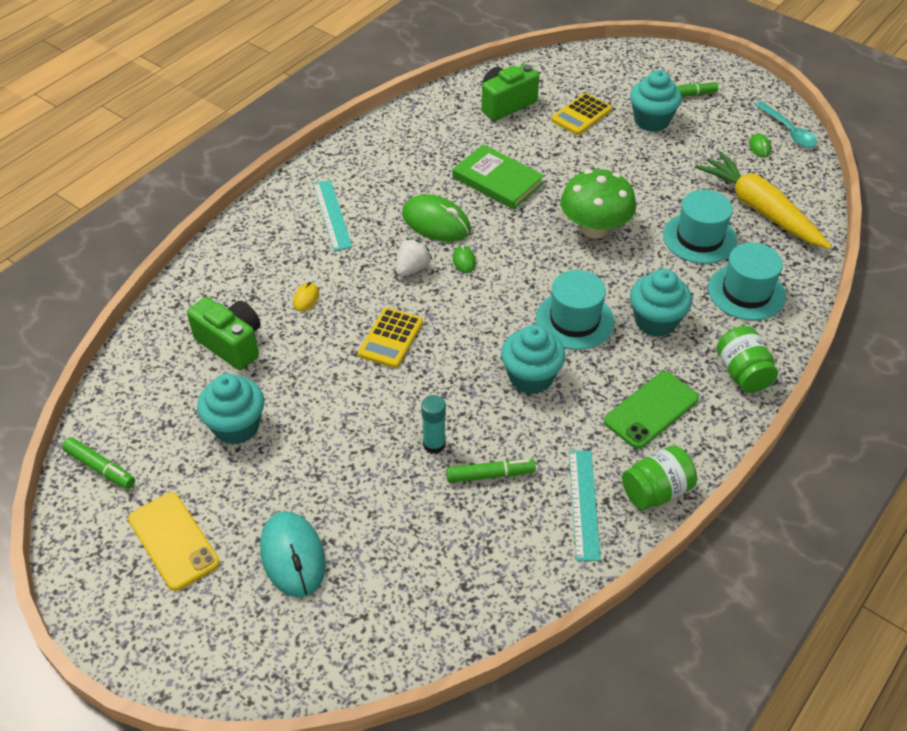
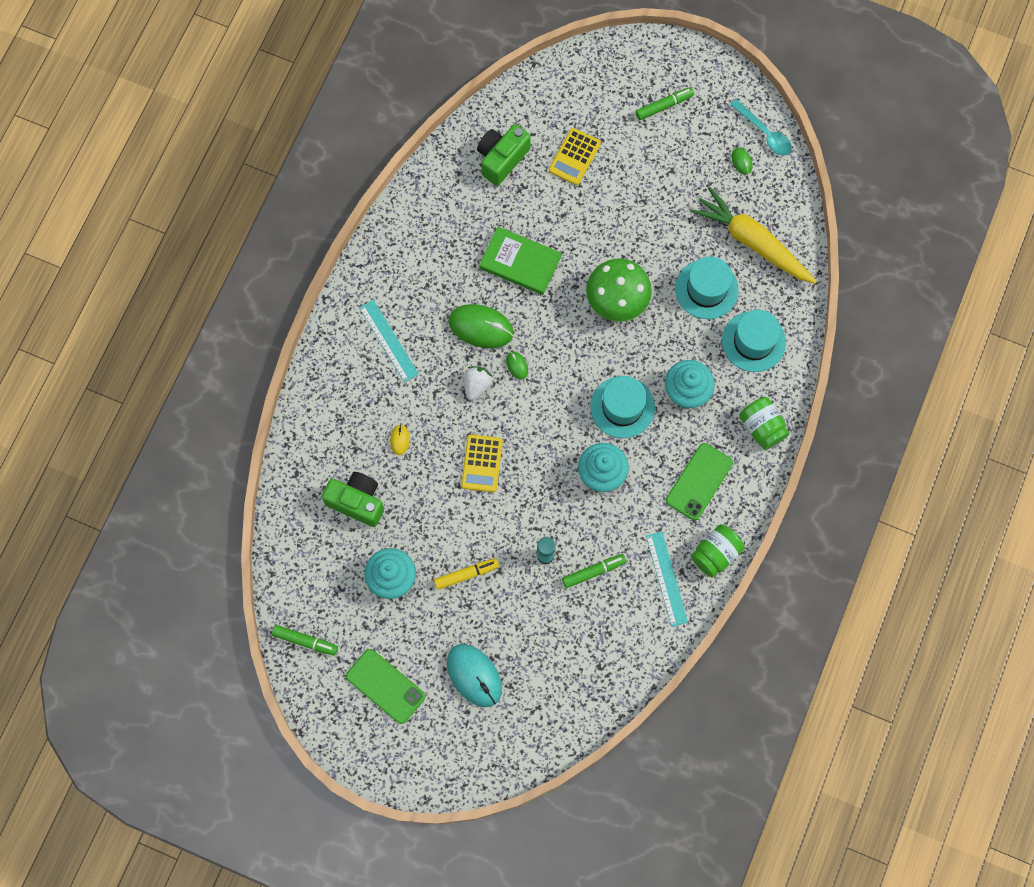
camera: 15 degrees left, 25 degrees up
(173, 541) = (385, 686): yellow phone -> green phone
(328, 442) = (466, 574): none -> yellow marker
(651, 121) = (640, 149): turquoise cupcake -> none

